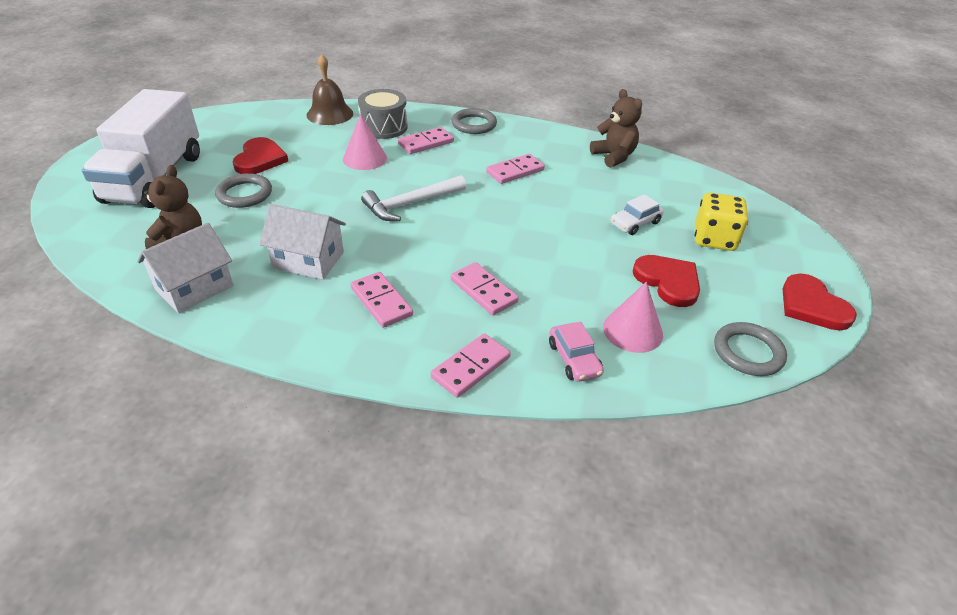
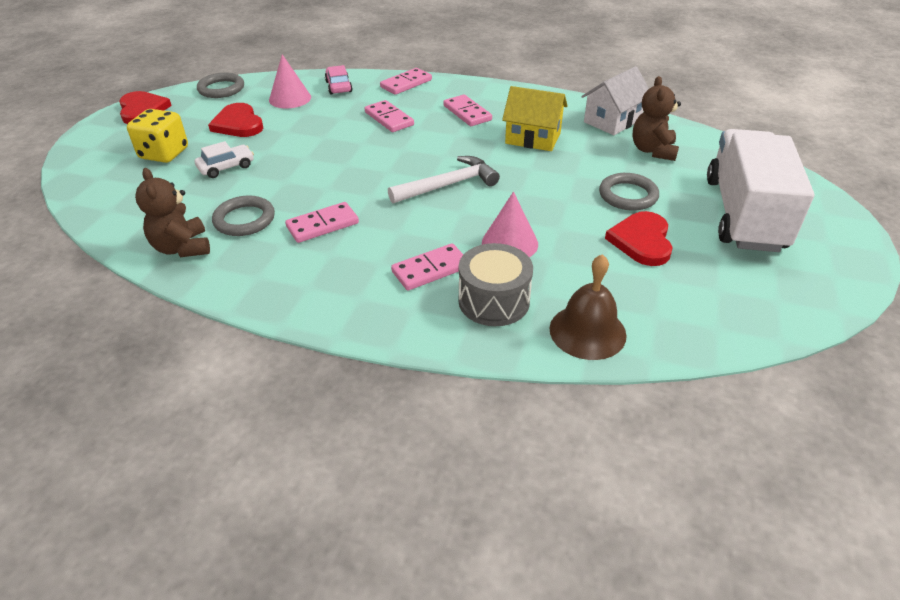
camera: 175 degrees left, 0 degrees up
(308, 260) = (533, 138): white house -> yellow house
(474, 124) = (354, 308): grey ring -> grey ring (244, 219)

